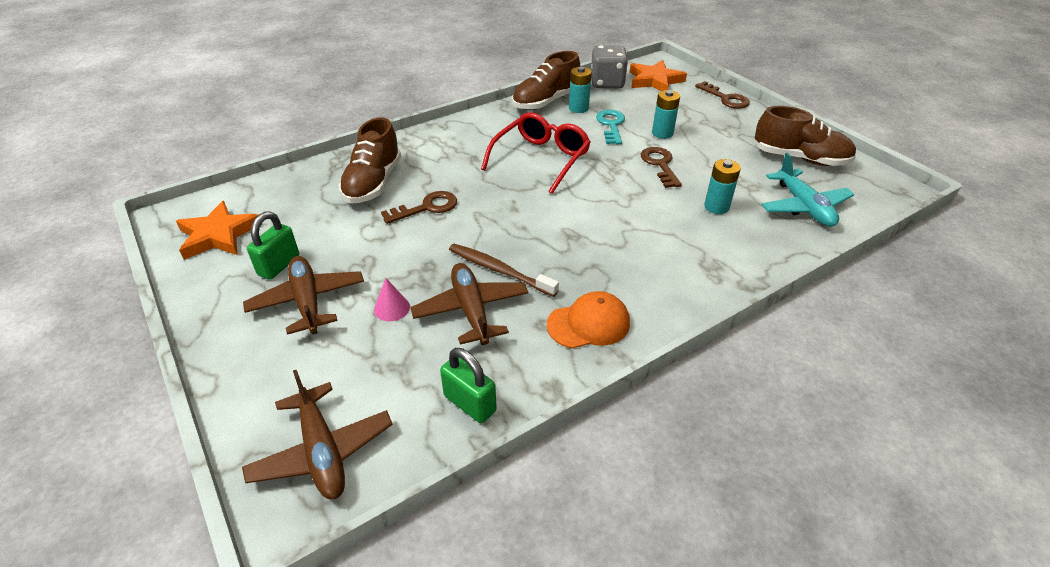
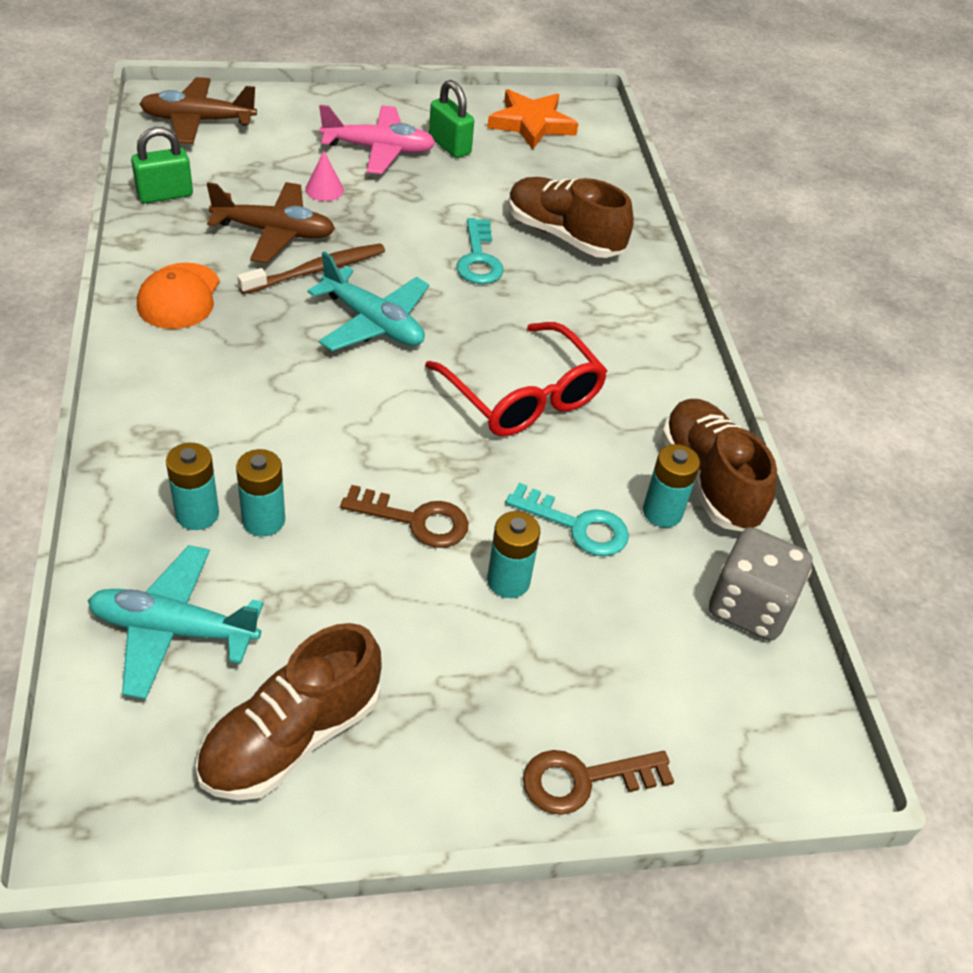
camera: 110 degrees right, 5 degrees up
(308, 301) = (379, 149): brown plane -> pink plane
(426, 207) = (478, 258): brown key -> turquoise key
(531, 227) = (373, 323): none -> turquoise plane
(654, 80) = (728, 697): orange star -> none
(740, 229) = (197, 514): none -> turquoise battery

